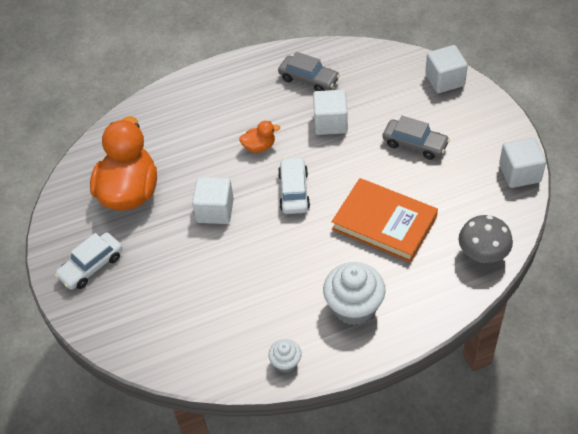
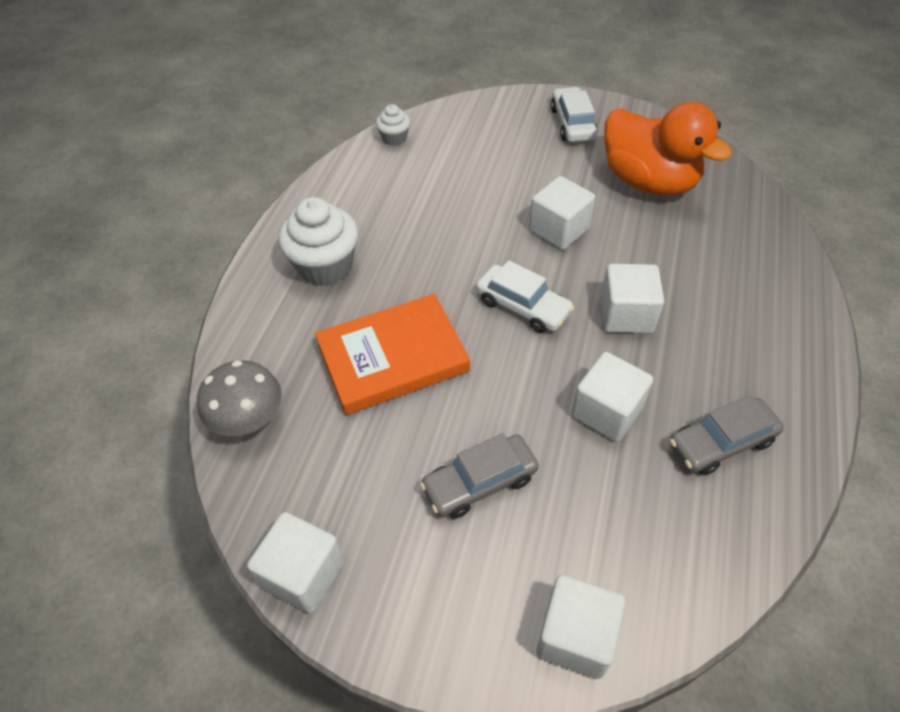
camera: 125 degrees right, 0 degrees up
(259, 146) = (626, 315): orange duck -> white cube
(286, 362) = (330, 190): white cupcake -> white cupcake (394, 138)

